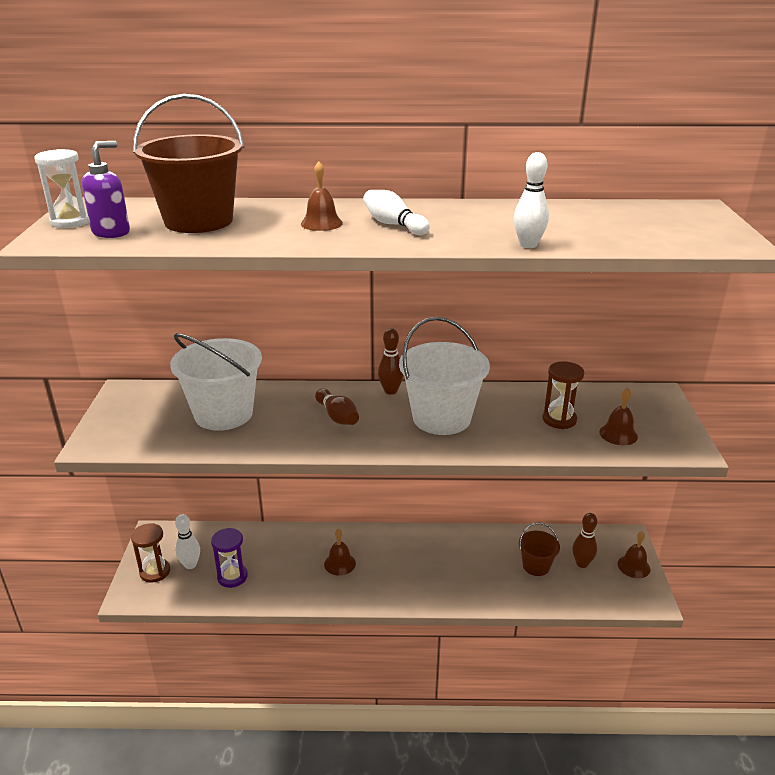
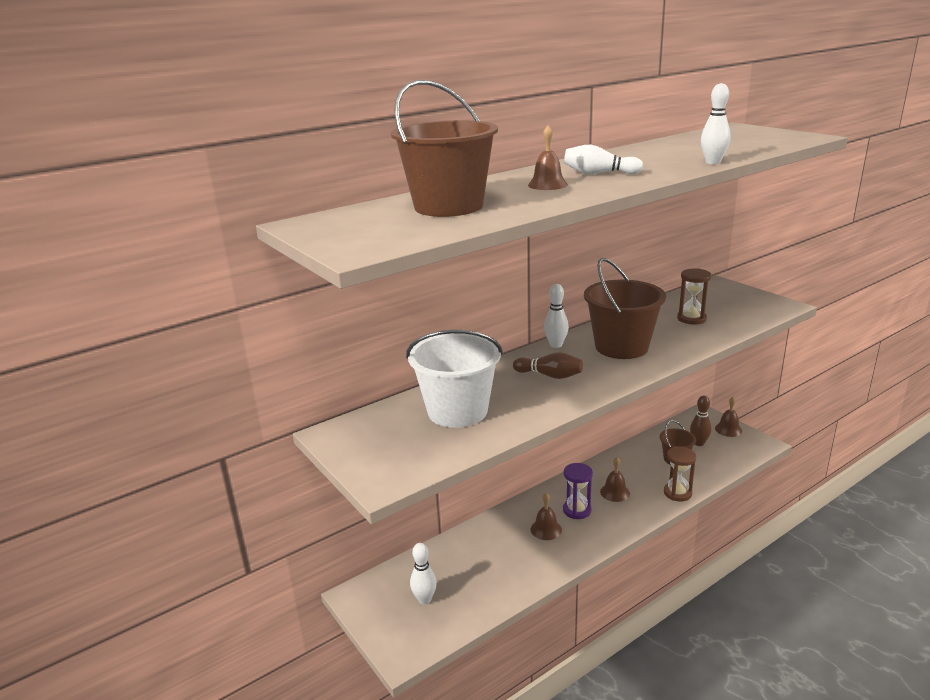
camera: 35 degrees left, 5 degrees down
(71, 221) = (331, 235): white hourglass -> none
(111, 232) = (398, 231): purple soap dispenser -> none
(155, 572) = (399, 623): brown hourglass -> brown hourglass (677, 493)
(232, 576) = (474, 587): purple hourglass -> purple hourglass (577, 510)
(390, 391) = (556, 345): brown bowling pin -> white bowling pin
(441, 418) = (621, 347): white bucket -> brown bucket
(618, 434) = (737, 313): brown bell -> brown bell (615, 492)

